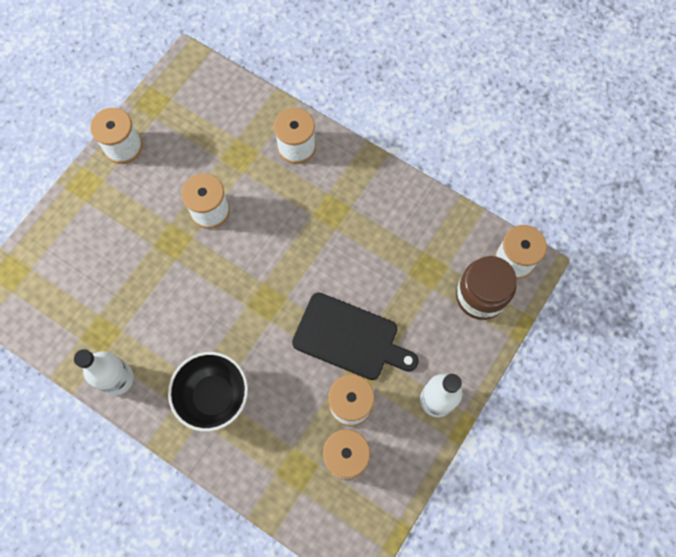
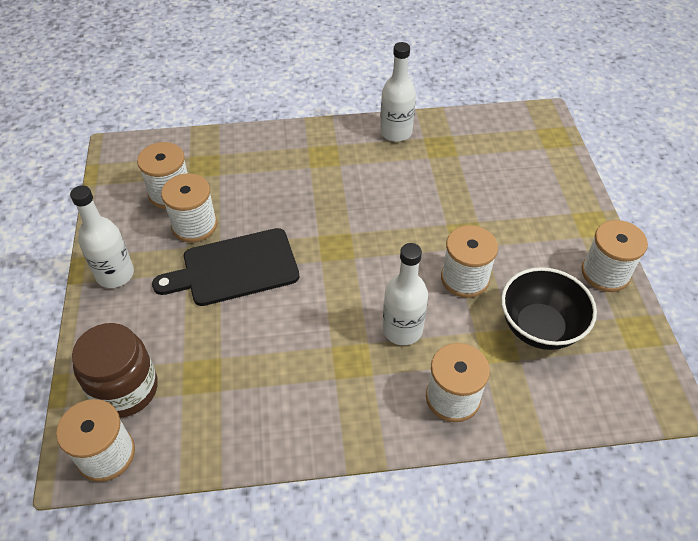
camera: 140 degrees right, 20 degrees down
(213, 396) = (313, 165): black bowl -> black bowl (539, 327)
(283, 207) = (402, 330): none -> white bottle

